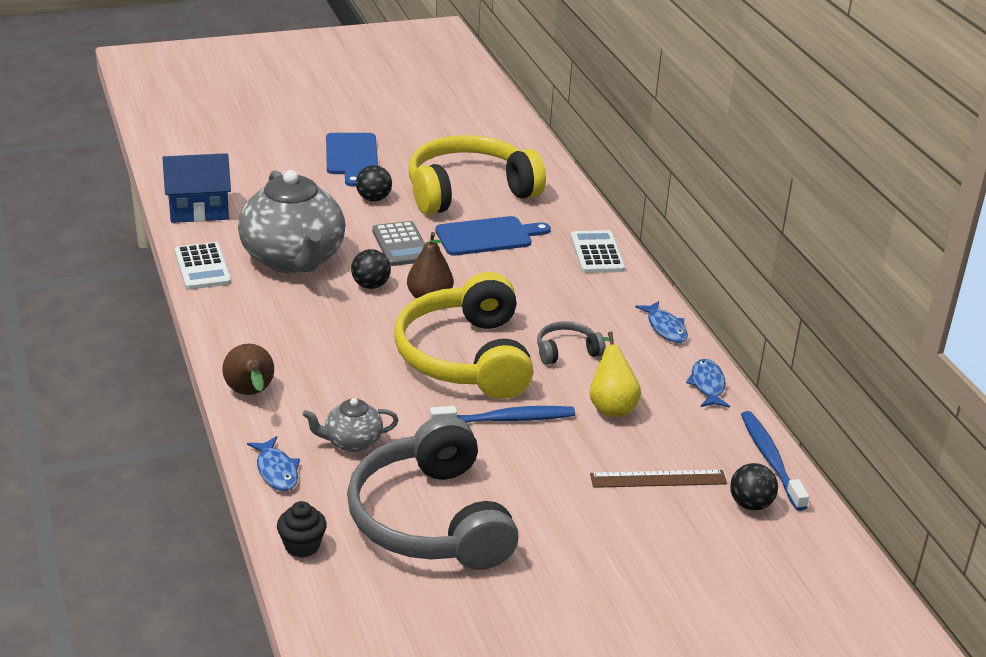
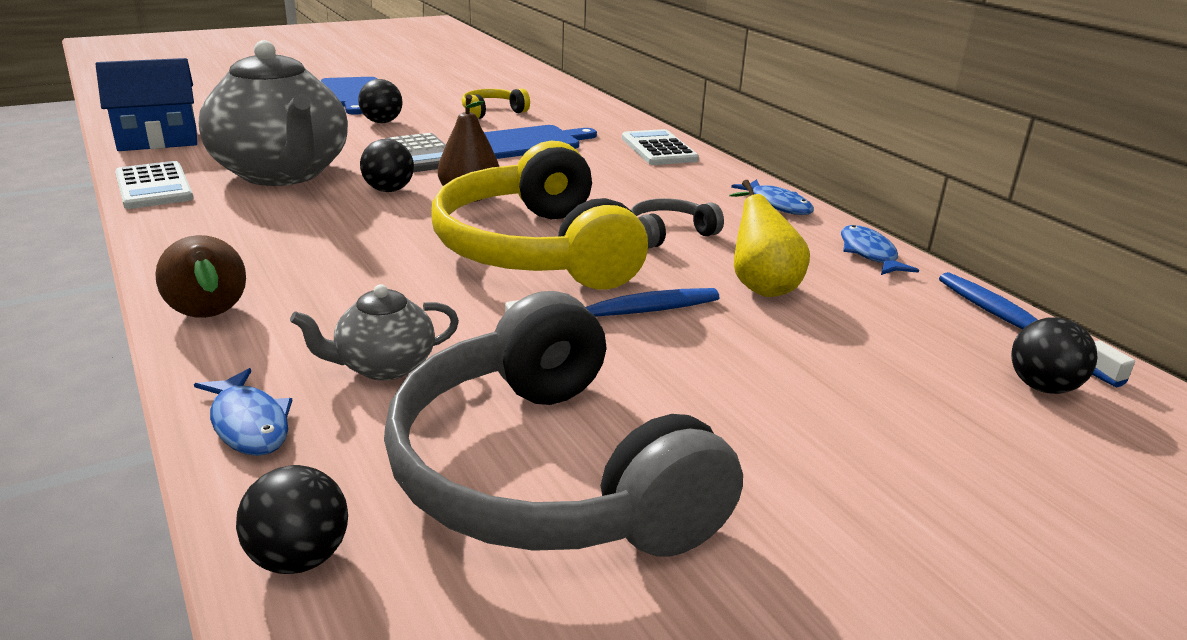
camera: 10 degrees left, 5 degrees down
(302, 546) = (299, 558): black cupcake -> black ball
(469, 191) = (492, 112): yellow headphones -> yellow headphones, size x0.43
(658, 479) = (885, 367): brown ruler -> none

